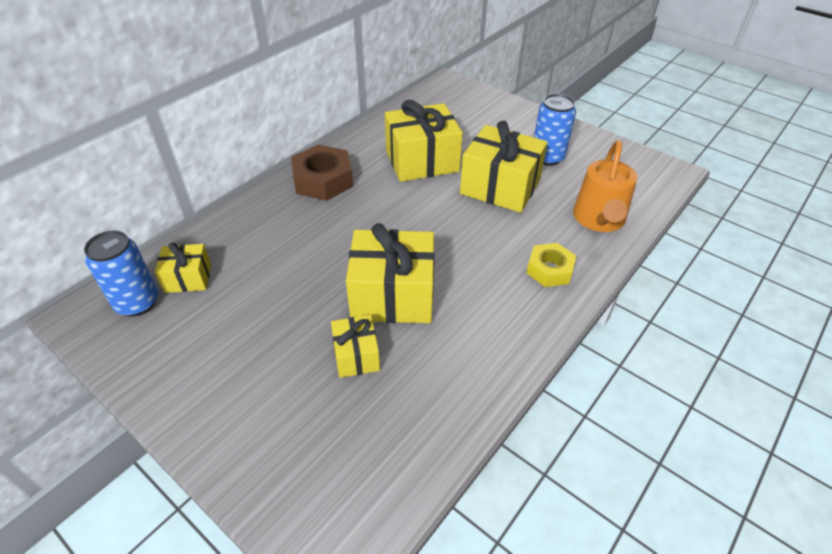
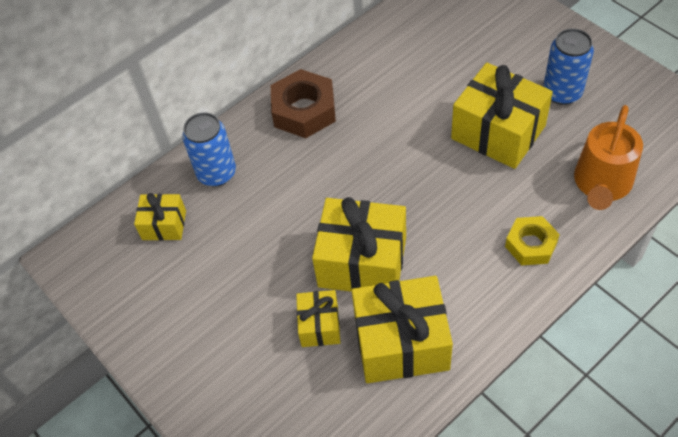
camera: 15 degrees right, 10 degrees up
(137, 302) = (117, 249): blue can -> blue can (216, 173)
(422, 161) = (415, 90): yellow gift -> yellow gift (401, 342)

